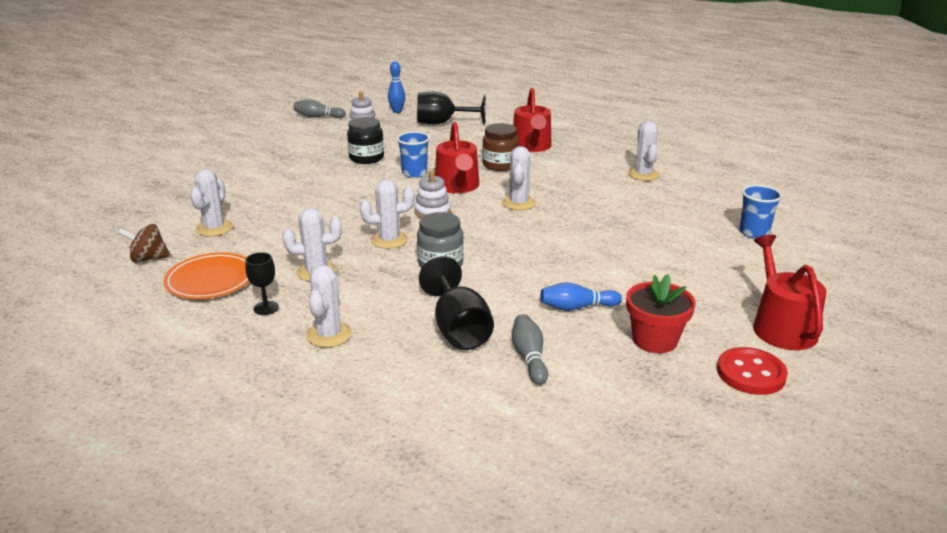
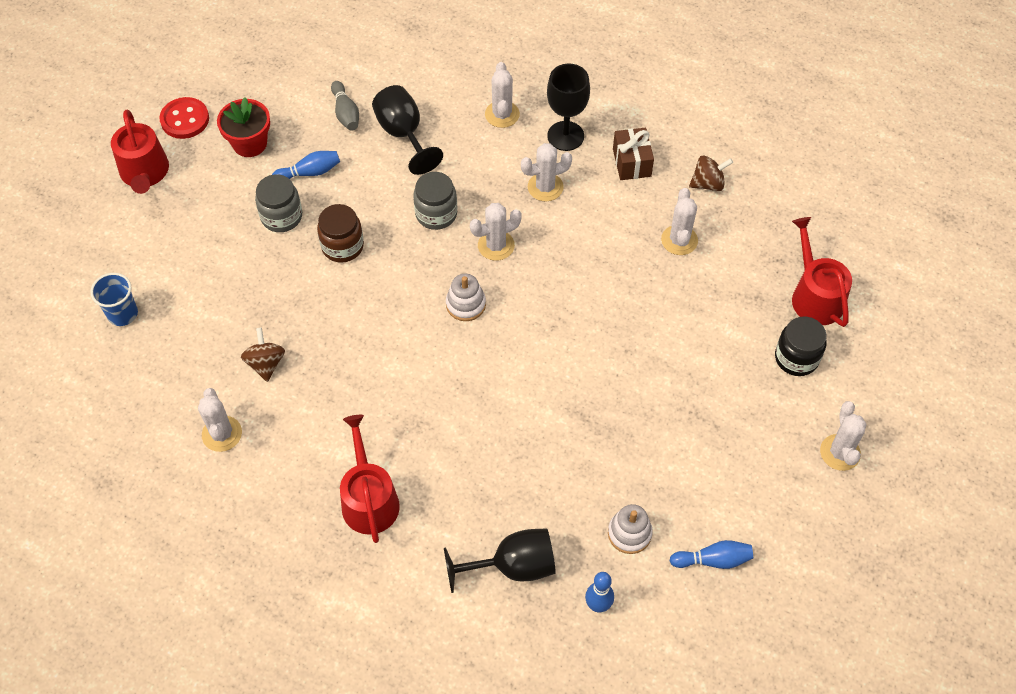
camera: 170 degrees right, 30 degrees up
(211, 280) = (631, 162): orange plate -> brown gift
(266, 308) = (565, 136): black goblet -> black goblet, size x1.82
(318, 117) = (713, 560): grey bowling pin -> blue bowling pin
(366, 158) = (584, 425): black jar -> black jar (796, 358)
(414, 173) = (510, 392): blue cup -> none
(457, 186) = (450, 367): red watering can -> red watering can (814, 296)
(500, 165) = (406, 432): brown jar -> brown jar (342, 246)
(518, 203) = (373, 338): white cactus -> white cactus (840, 452)
(607, 277) = (281, 216): none -> grey jar
(612, 199) = (266, 363): none -> brown spinning top

